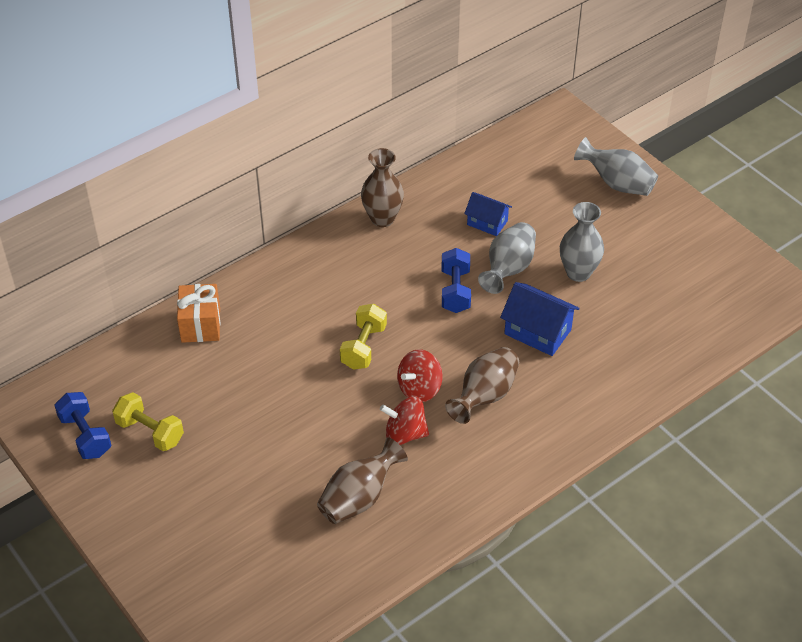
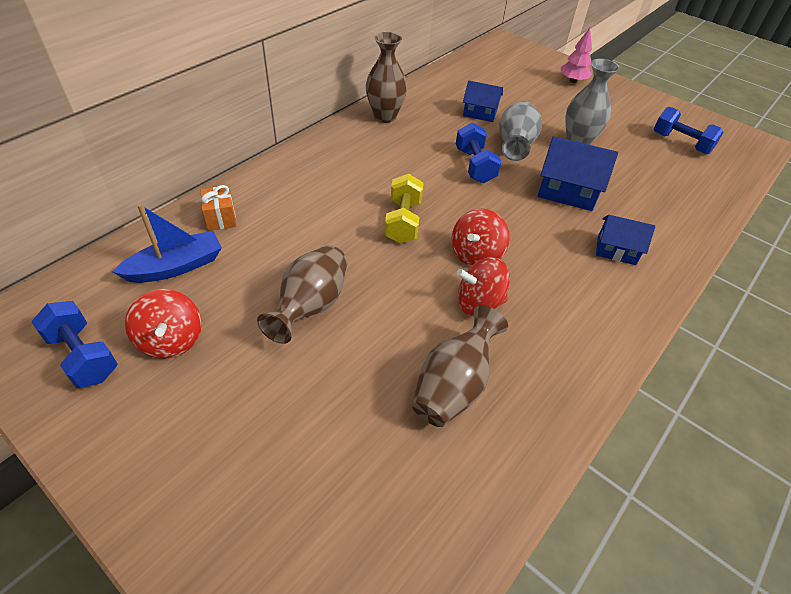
camera: 15 degrees left, 0 degrees up
(150, 432) = (171, 340): yellow dumbbell -> red spinning top
(158, 368) = (176, 267): none -> blue boat
(200, 325) = (221, 218): orange gift -> orange gift, size x0.66
(484, 396) = (545, 254): brown vase -> brown vase (310, 306)
(554, 400) = (616, 250): none -> blue house
(617, 183) = (573, 81): grey vase -> pink tree
(696, 284) = (681, 143): none -> blue dumbbell

